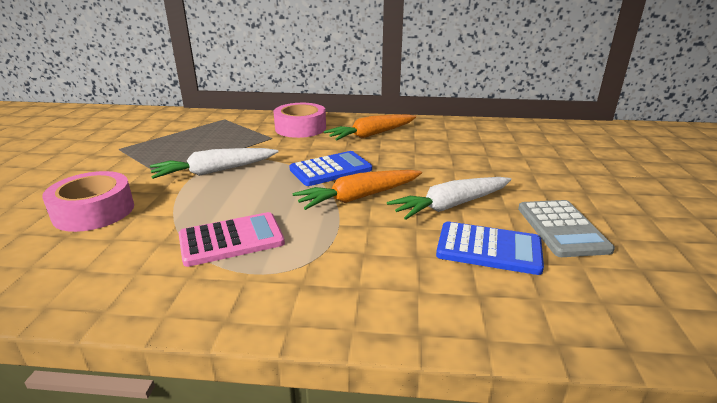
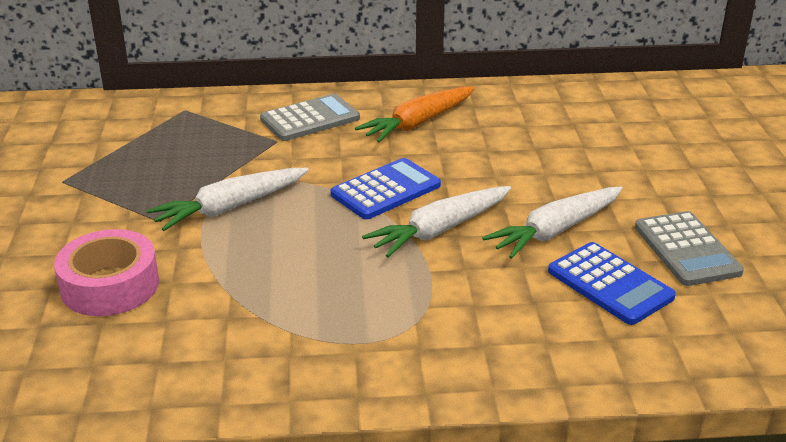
camera: 10 degrees left, 5 degrees up
(231, 240) = (311, 305): pink calculator -> none
(300, 128) = (310, 119): pink tape -> grey calculator
(359, 197) = (440, 230): orange carrot -> white carrot
(489, 249) = (610, 284): blue calculator -> blue calculator turned 45 degrees clockwise

